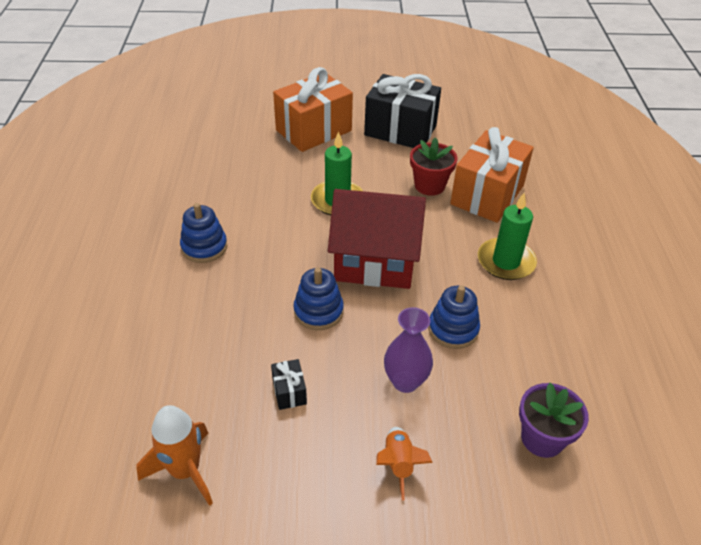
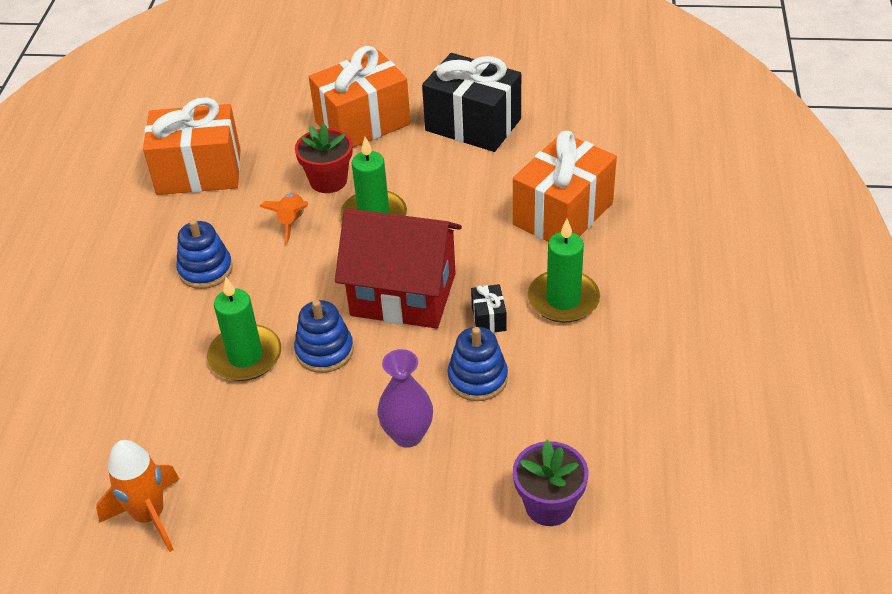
camera: 10 degrees right, 0 degrees up
(187, 169) = (199, 172): none -> orange gift
(250, 319) = (245, 356): none -> green candle
(289, 392) = (274, 439): black gift -> black gift (489, 318)
(398, 464) = (379, 523): orange rocket -> orange rocket (291, 222)
(429, 185) = (493, 199): red flower pot -> red flower pot (328, 181)

